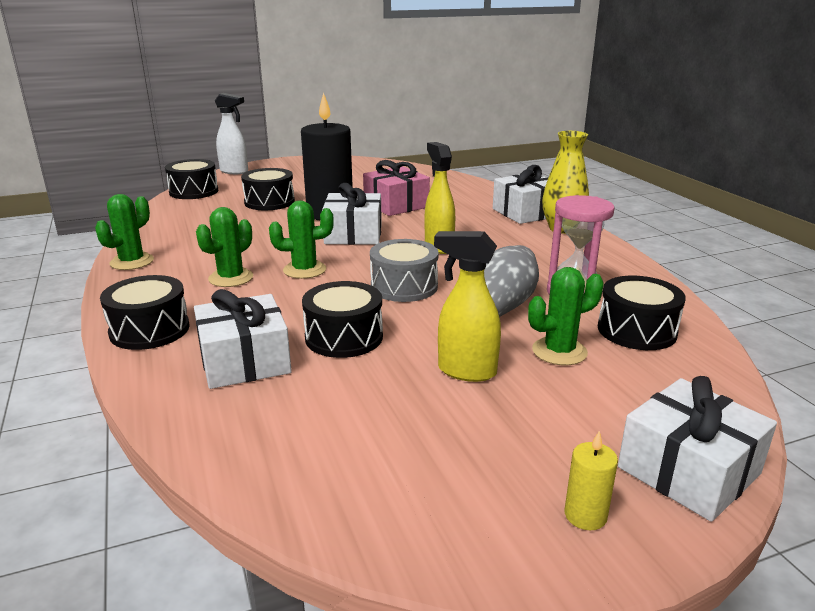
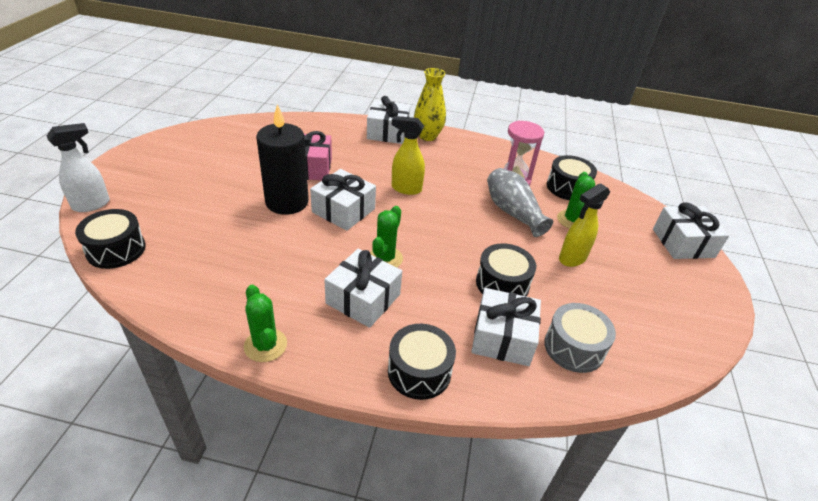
camera: 60 degrees left, 15 degrees up
(231, 278) = (363, 299): green cactus -> white gift
(269, 202) = (215, 219): black drum -> none
(404, 286) = (453, 230): grey drum -> grey drum (574, 347)
(585, 515) = (700, 285): yellow candle -> none

